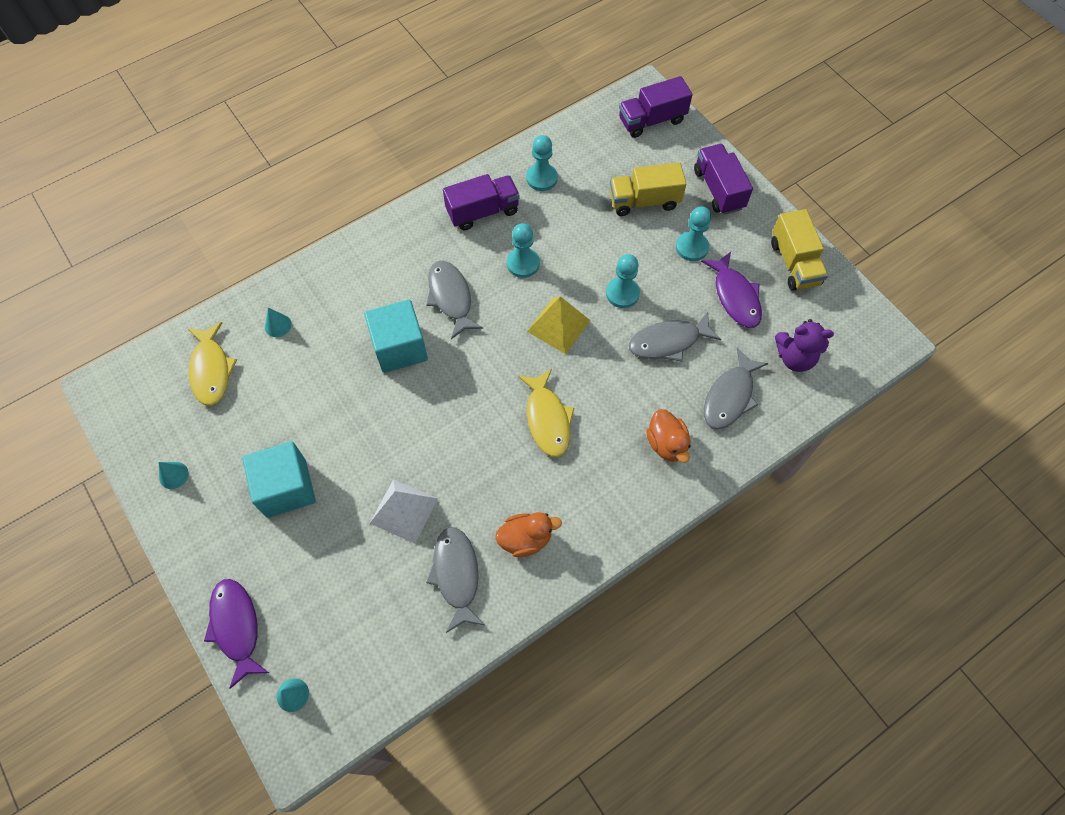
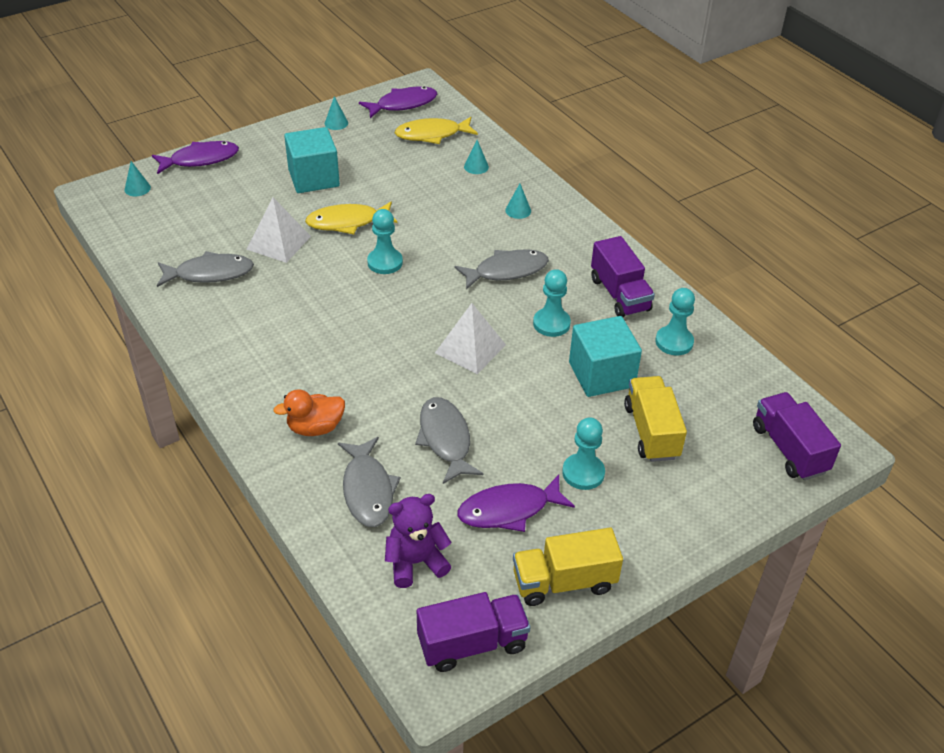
camera: 90 degrees right, 20 degrees down
(142, 404) = (403, 104): none -> purple fish
(357, 287) = (518, 210): none -> turquoise cone
(400, 347) = (448, 238): turquoise cube -> turquoise cube (601, 374)
(525, 539) = (233, 317): orange duck -> none
(547, 419) = (358, 336): yellow fish -> yellow fish (347, 222)
(558, 325) = (470, 348): yellow pyramid -> white pyramid
(622, 293) = (513, 403): turquoise pawn -> turquoise pawn (385, 262)
(718, 189) = (681, 510): purple truck -> purple truck (472, 644)
(730, 396) = (368, 490): grey fish -> grey fish turned 135 degrees counterclockwise
(795, 358) = (416, 562): purple teddy bear -> purple teddy bear turned 60 degrees clockwise

